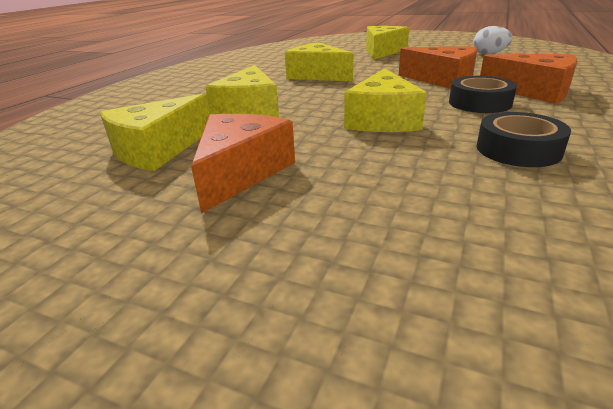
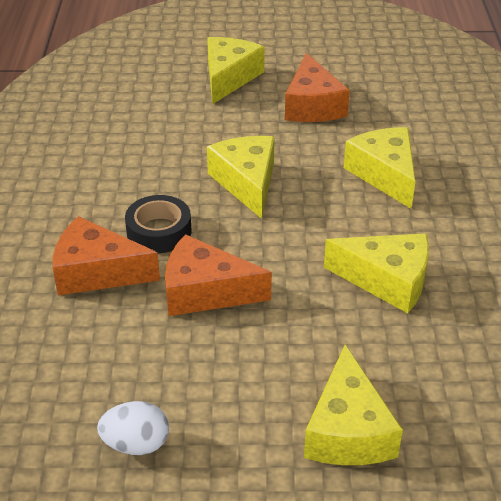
camera: 155 degrees right, 10 degrees up
(158, 149) = (396, 113): yellow cheese -> yellow cheese (229, 78)
(518, 149) = (133, 161): black tape -> none

